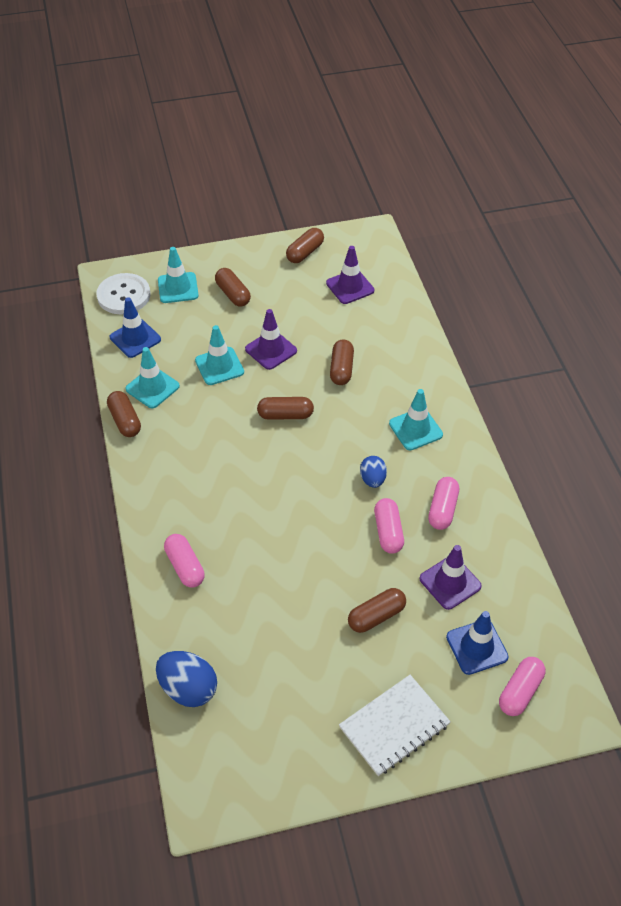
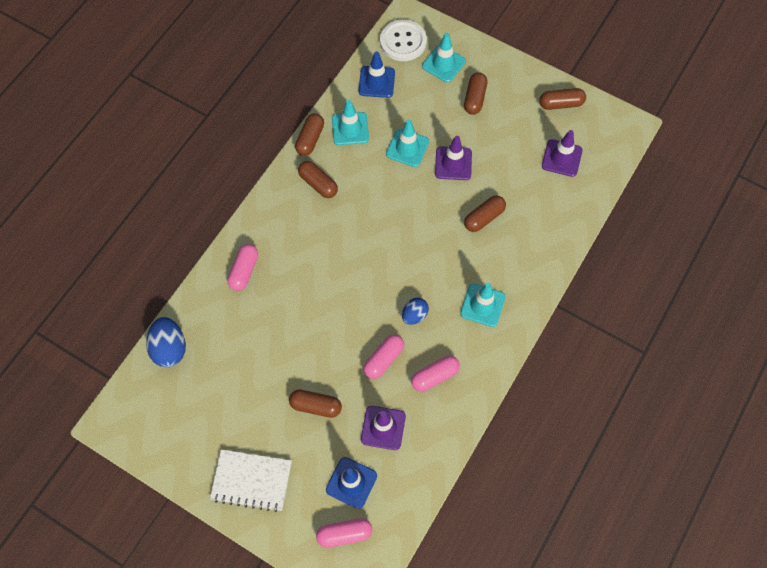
camera: 45 degrees right, 15 degrees up
(285, 415) = (410, 220): brown capsule -> brown capsule (318, 184)

